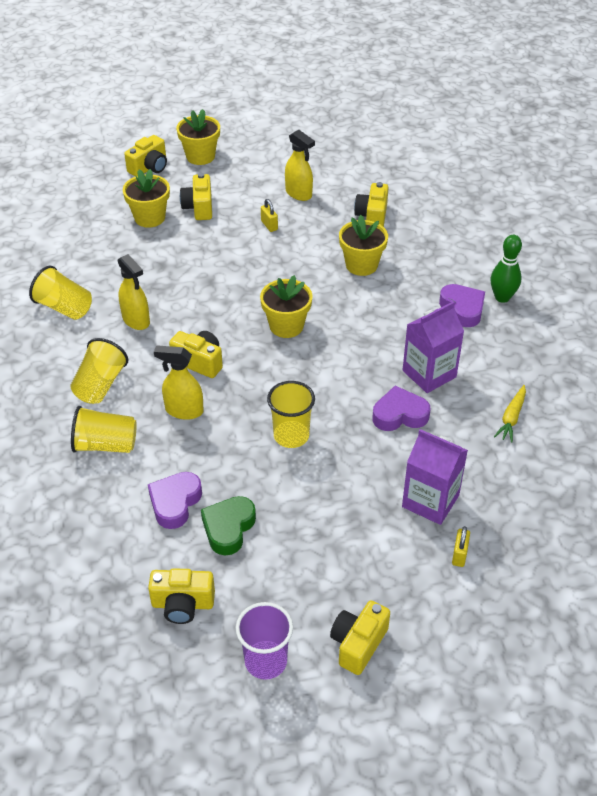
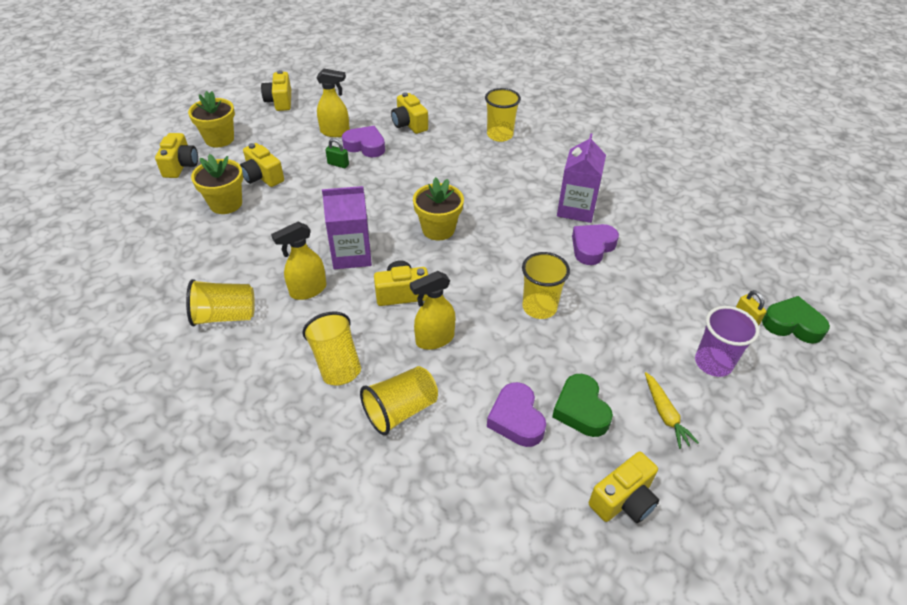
camera: 40 degrees left, 0 degrees up
(136, 320) = (308, 290): yellow spray bottle -> yellow spray bottle turned 135 degrees clockwise
(266, 661) = (735, 496): purple cup -> purple cup (713, 363)
(269, 225) = (338, 164): yellow padlock -> green padlock
(358, 644) = (771, 430): yellow camera -> yellow camera (280, 101)
(361, 265) = (441, 160): yellow flower pot -> none
(430, 501) = (684, 294): purple carton -> purple carton (351, 255)
(444, 267) = (500, 135): none -> yellow cup
(462, 309) = (544, 156): purple heart -> purple heart (365, 146)
(497, 587) = (792, 324): none -> green heart
(502, 297) = (559, 137): green bowling pin -> none
(511, 418) = (659, 209): yellow carrot -> yellow carrot (665, 414)

